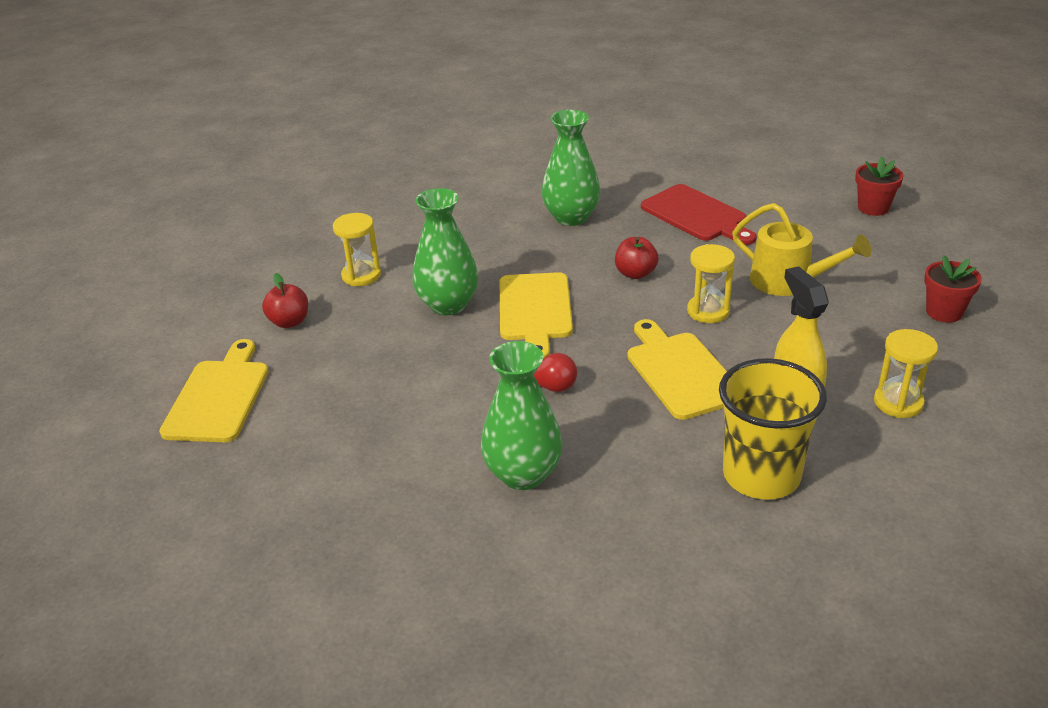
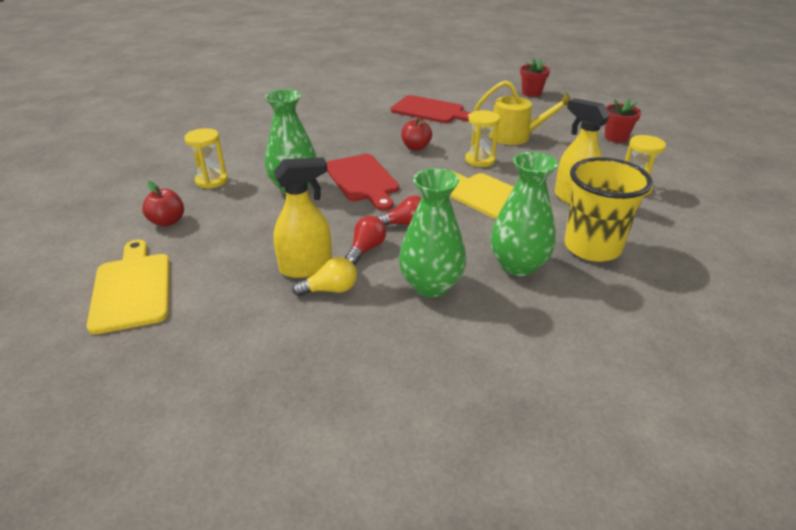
camera: 25 degrees left, 0 degrees up
(401, 416) = (306, 267): none -> yellow spray bottle
(410, 450) = (330, 289): none -> yellow light bulb
(480, 409) = (366, 249): none -> red light bulb
(535, 310) = (362, 180): yellow cutting board -> red cutting board
(571, 217) = (348, 123): green vase -> green vase (518, 265)

